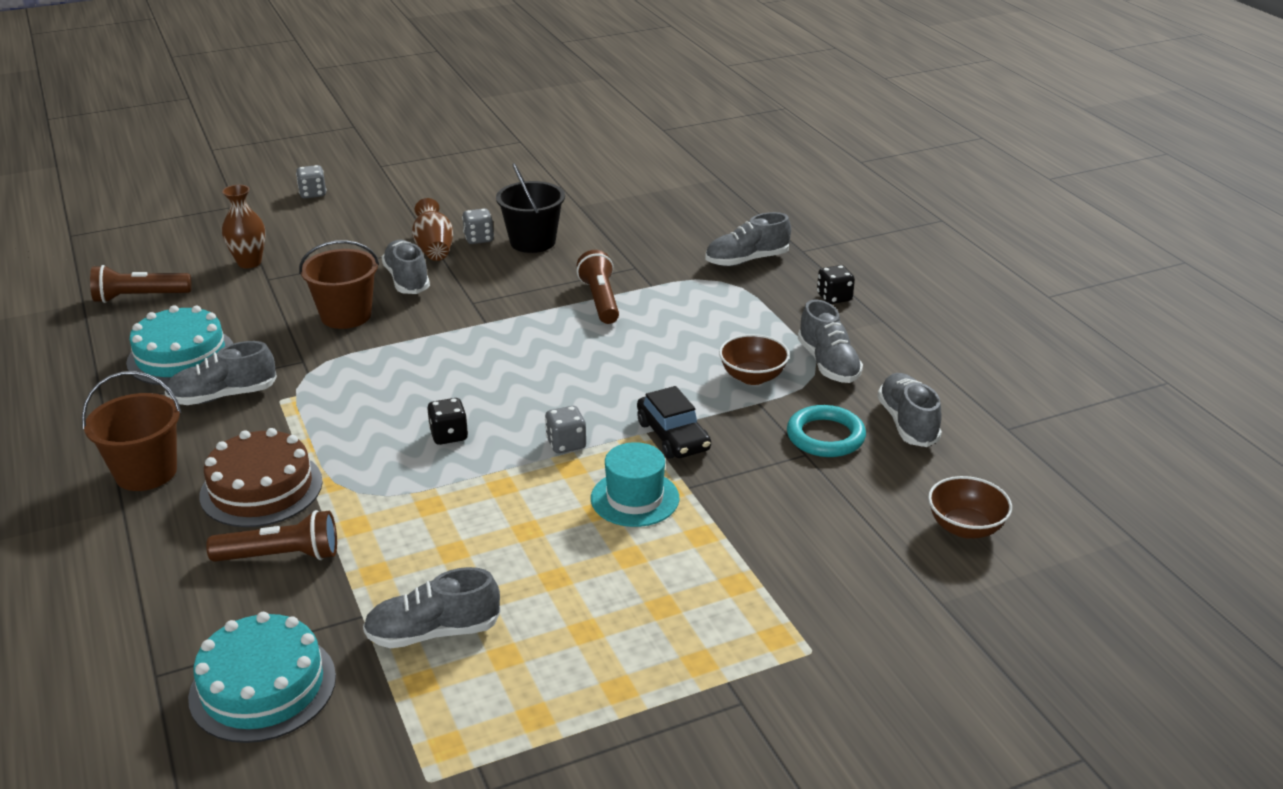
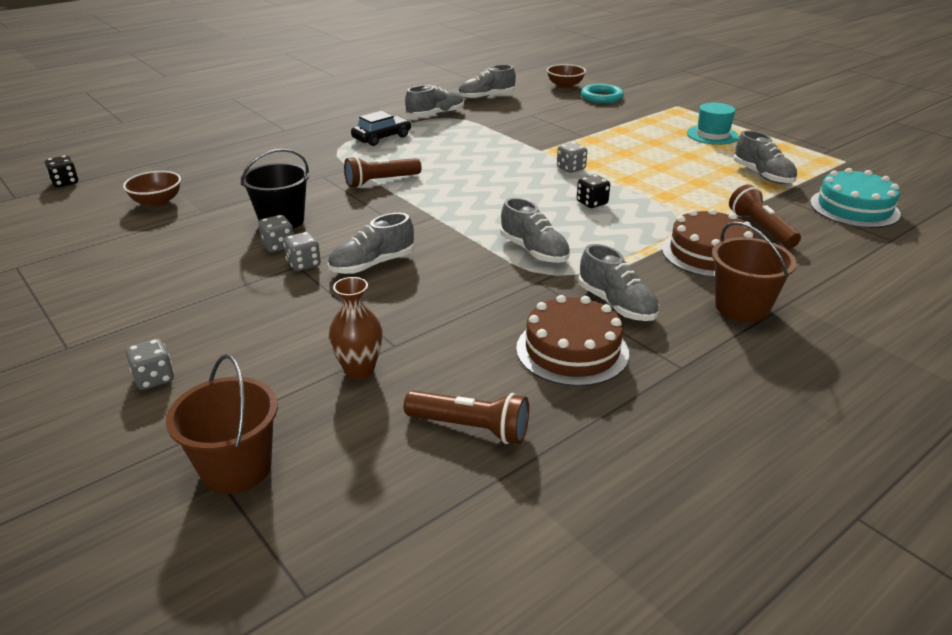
camera: 105 degrees left, 0 degrees up
(139, 297) = (470, 428): brown flashlight -> brown flashlight turned 45 degrees counterclockwise
(181, 356) = (572, 350): turquoise cake -> brown cake
(346, 315) = (451, 280): brown bucket -> brown bucket (236, 468)
(434, 249) = (304, 264): brown vase -> grey dice
(635, 498) = (606, 146): turquoise hat -> turquoise hat (712, 135)
(673, 436) = (539, 143): black car -> black car (382, 138)
(746, 260) = (303, 143): grey shoe -> grey shoe (534, 251)
(752, 377) = (461, 130): brown bowl -> brown bowl (157, 202)
(825, 436) = (512, 112): turquoise ring -> turquoise ring (601, 97)
(834, 298) = (352, 118): black dice -> black dice (65, 182)

